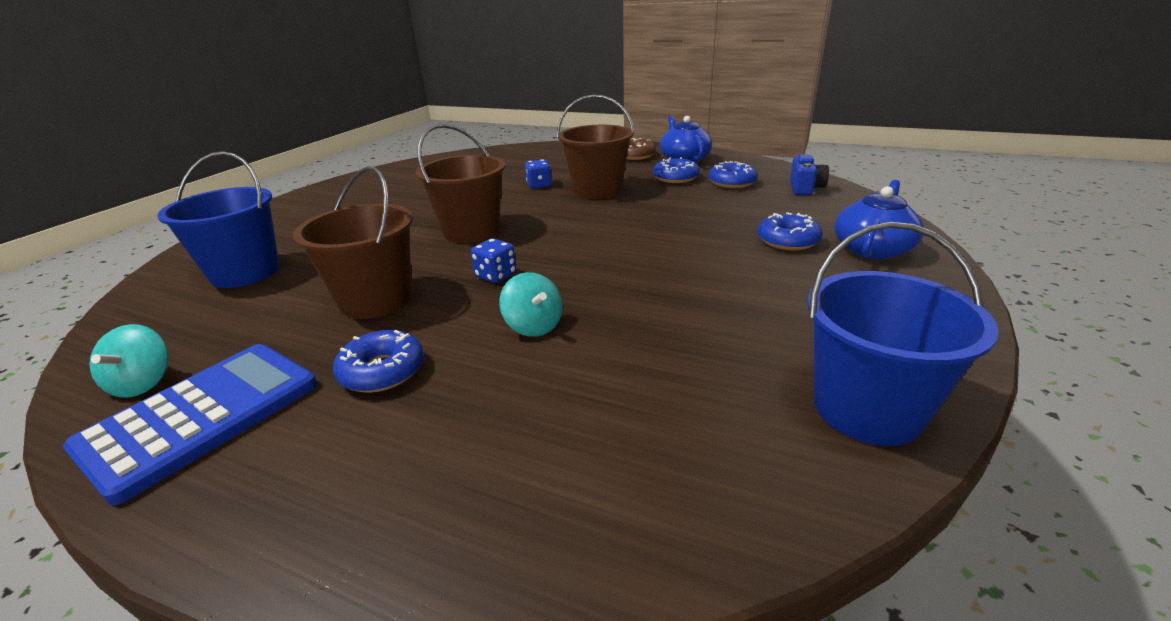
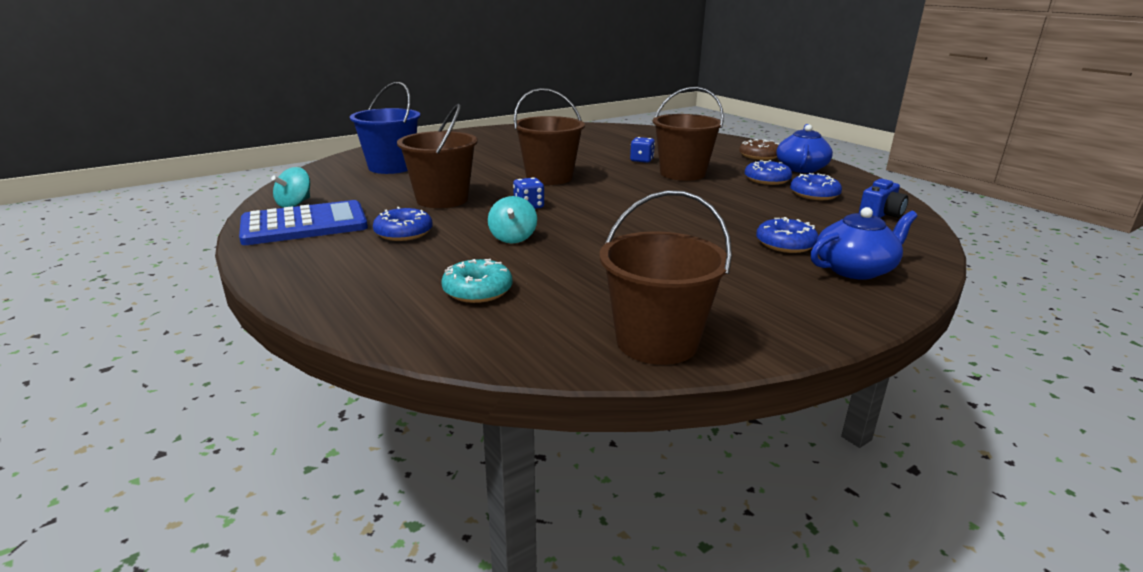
camera: 30 degrees right, 5 degrees down
(594, 425) = (477, 290): none -> turquoise donut
(867, 409) = (657, 342): blue bucket -> brown bucket

